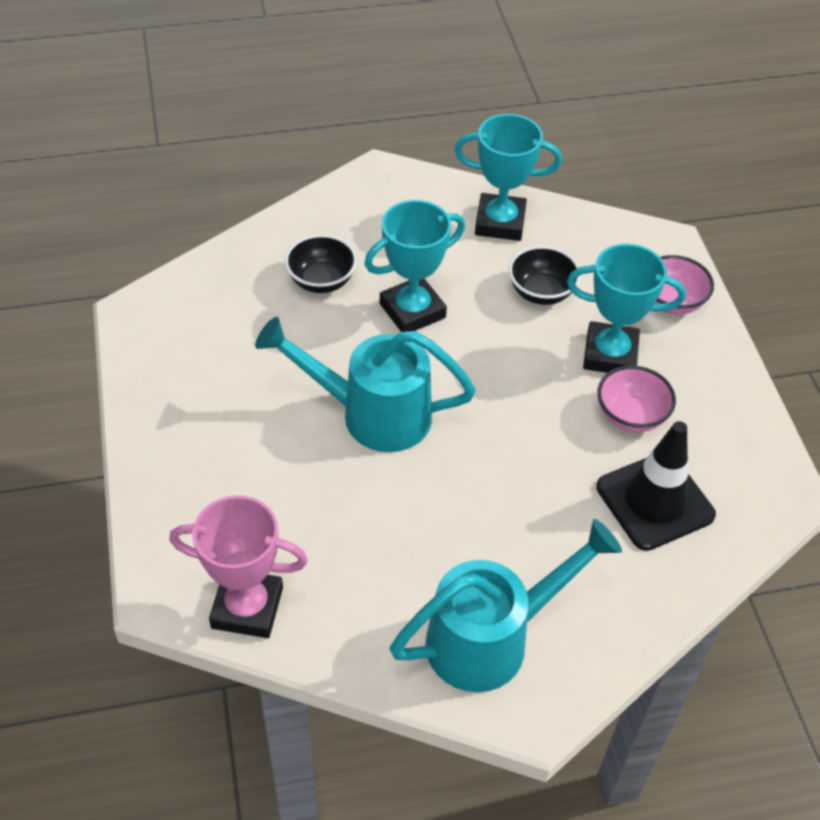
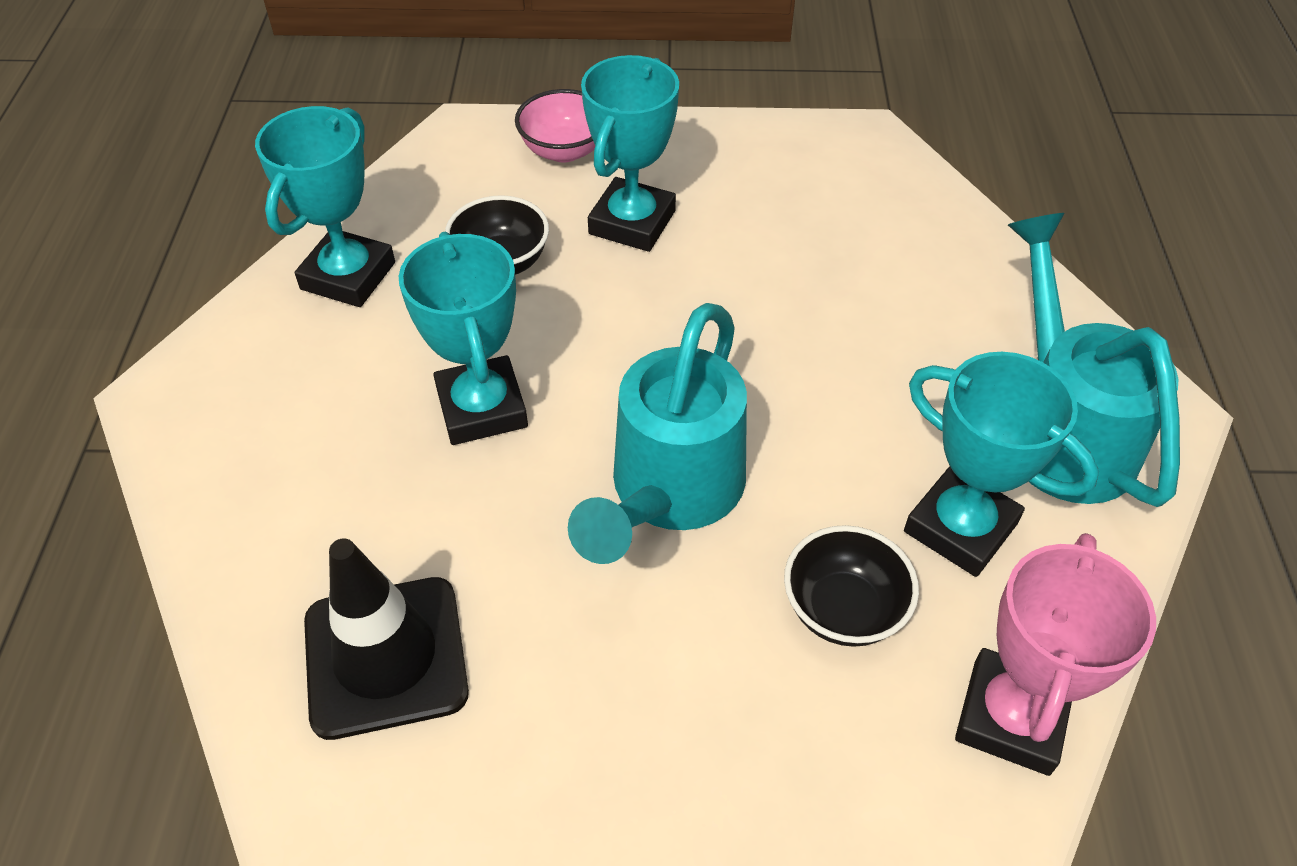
camera: 75 degrees left, 0 degrees up
(321, 281) = (371, 514): black bowl -> black bowl (843, 609)
(385, 575) = (960, 527): none -> turquoise trophy
(630, 416) = (736, 227): pink bowl -> none
(655, 501) = (868, 237): black traffic cone -> black traffic cone (385, 656)

